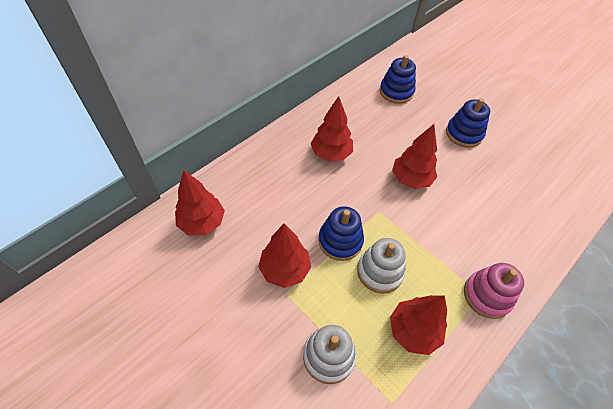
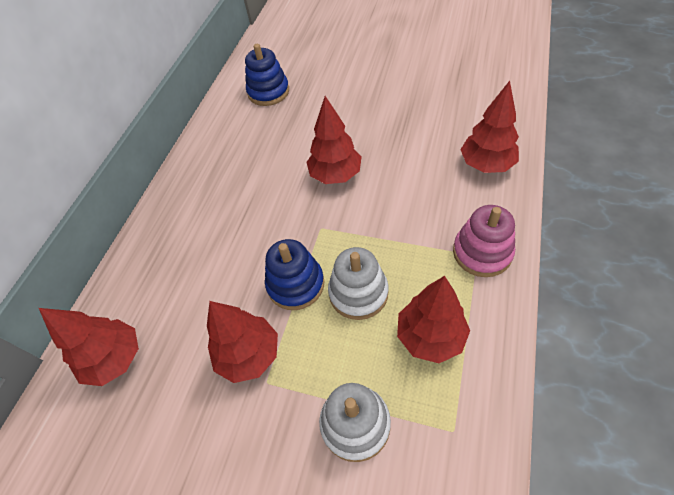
camera: 20 degrees left, 0 degrees up
(331, 154) = (232, 194): red tree -> red tree (486, 165)
(464, 134) = (363, 100): blue stacking toy -> none

